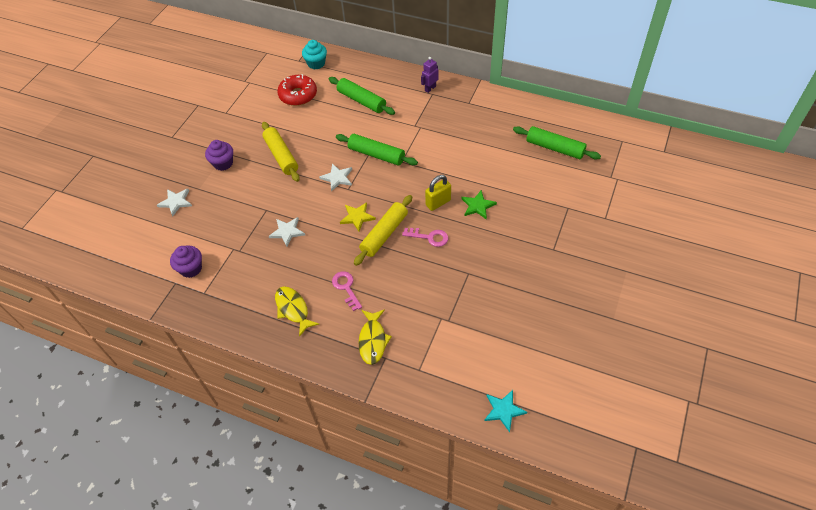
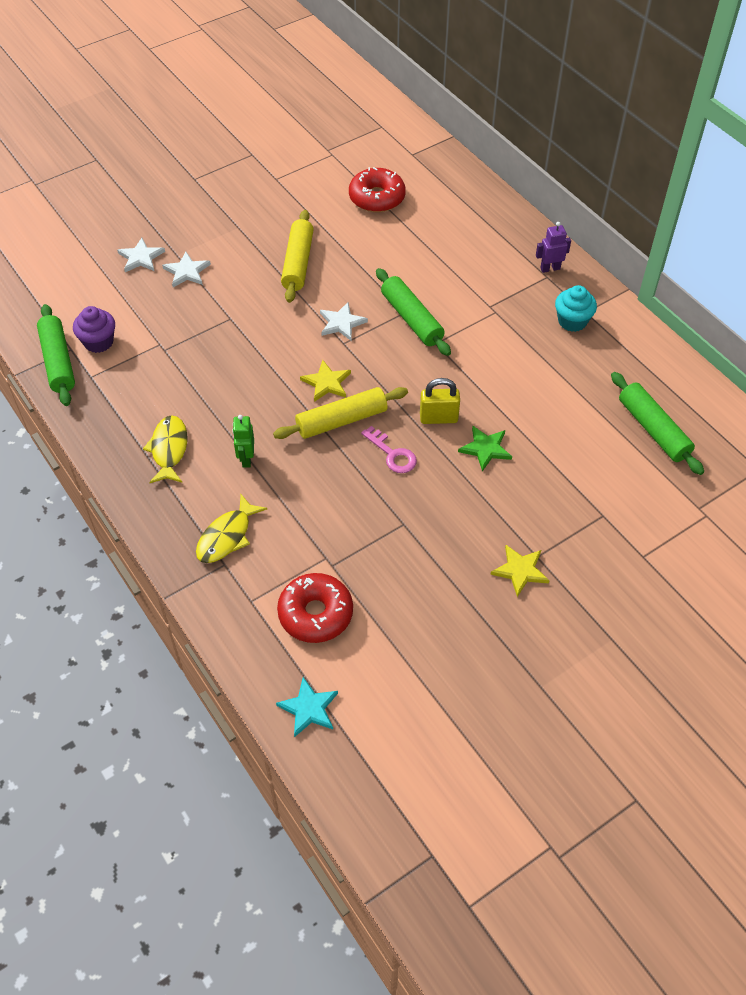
camera: 30 degrees right, 0 degrees up
(223, 163) = (226, 238): purple cupcake -> none
(287, 232) = (233, 357): white star -> white star (187, 271)
(316, 63) = (431, 168): turquoise cupcake -> turquoise cupcake (572, 321)
(346, 288) = (246, 459): pink key -> green robot
(361, 101) = (449, 242): green rolling pin -> green rolling pin (58, 361)
(462, 354) = (315, 614): none -> red donut
(551, 262) = (520, 571): none -> yellow star

